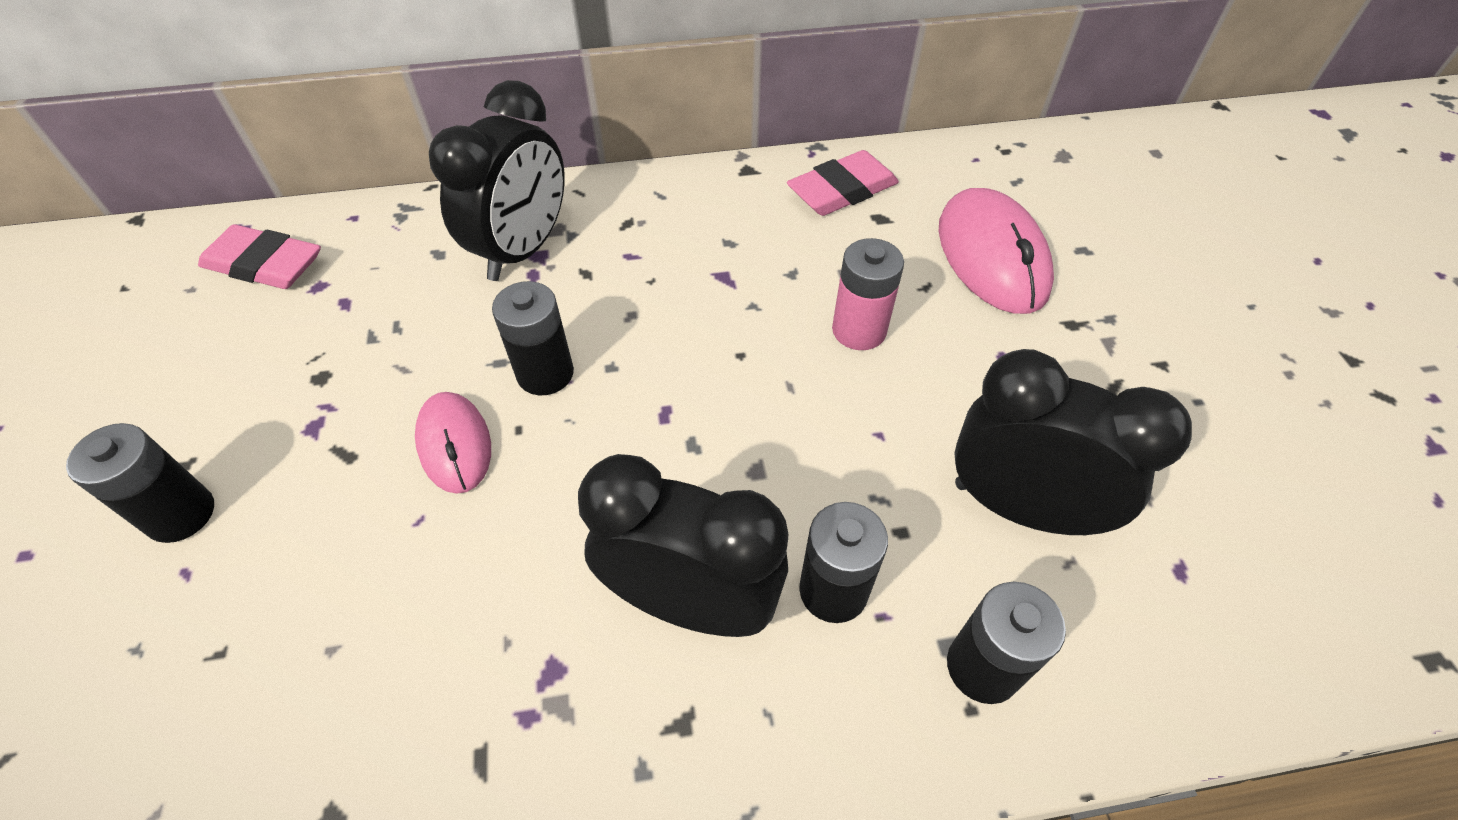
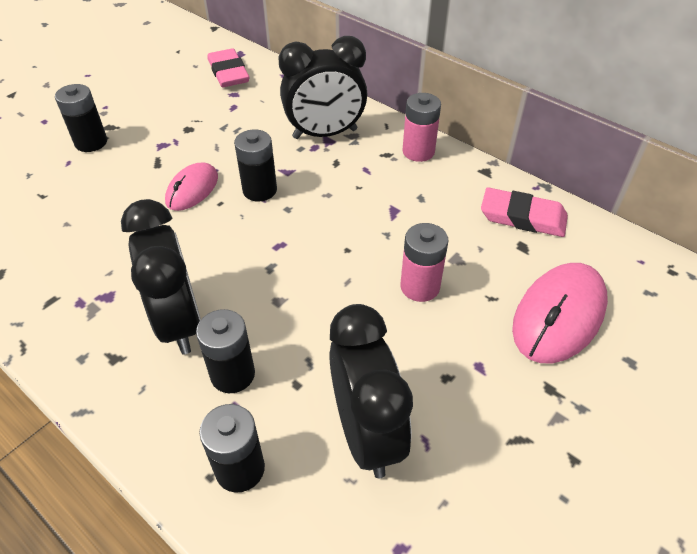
camera: 50 degrees right, 5 degrees down
(656, 196) = (418, 151): none -> pink battery

